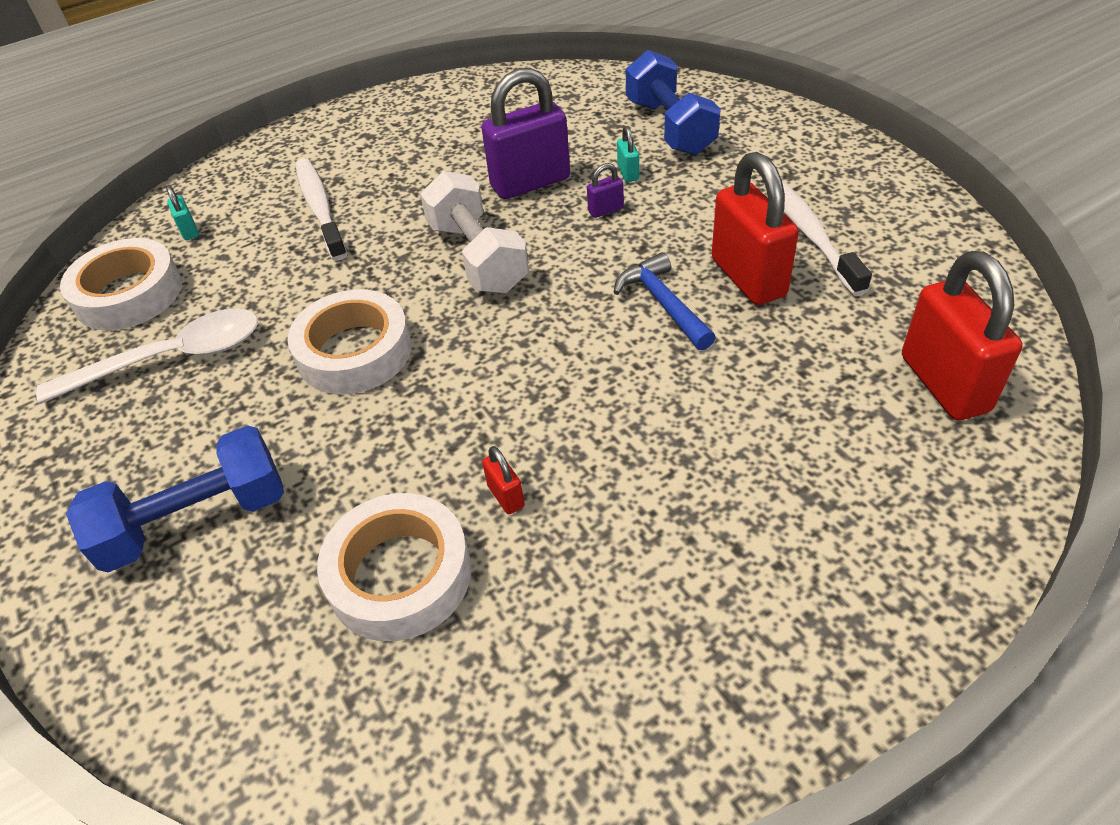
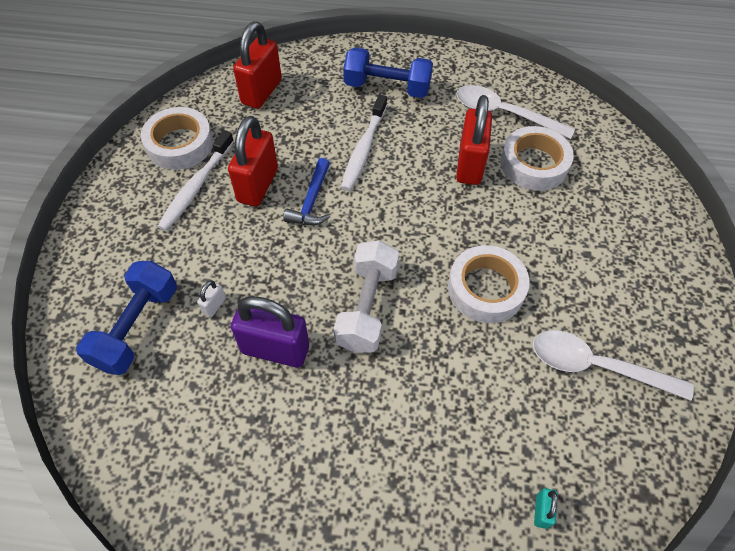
camera: 145 degrees left, 10 degrees up
(129, 294) = (611, 462): white tape -> white tape (180, 144)
(196, 520) = (613, 244): blue dumbbell -> blue dumbbell (387, 87)
(320, 208) = (429, 450): white toothbrush -> white toothbrush (364, 149)
(506, 496) = (470, 165): red padlock -> red padlock, size x2.34
(530, 649) = (504, 114): none -> white spoon
(605, 210) = (263, 285): purple padlock -> none
(628, 173) = (214, 305): turquoise padlock -> white padlock

